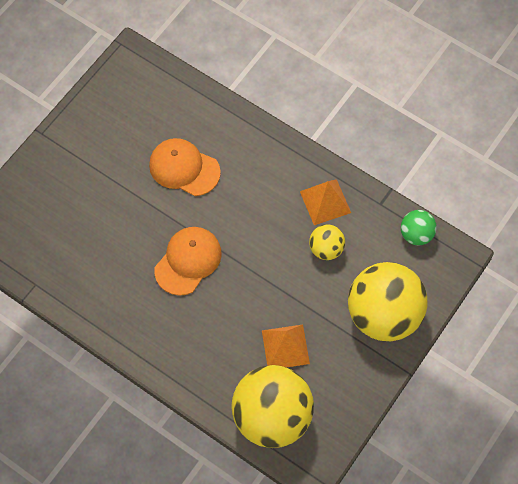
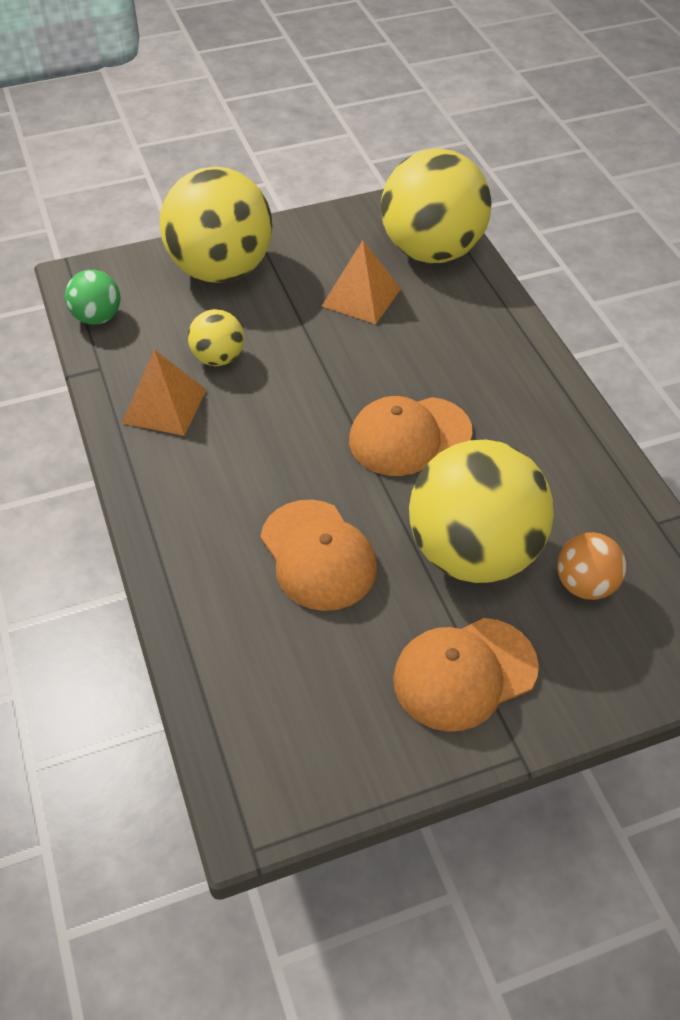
camera: 145 degrees left, 15 degrees down
(54, 227) = (585, 585): none -> orange ball
(84, 153) = (464, 674): none -> orange cap
(114, 212) = (473, 553): none -> yellow ball

